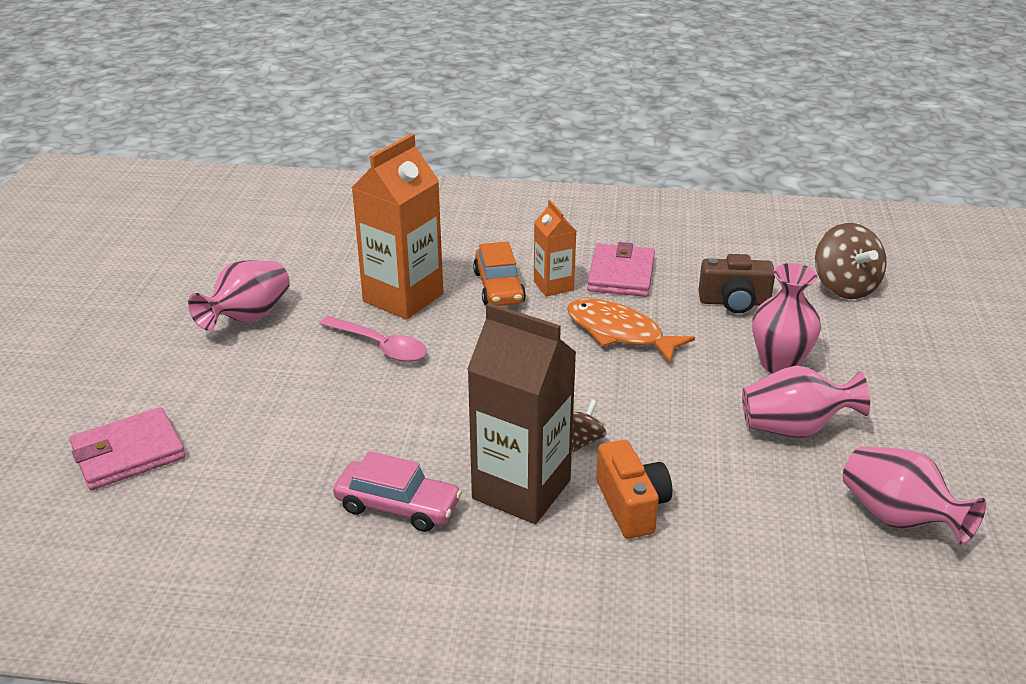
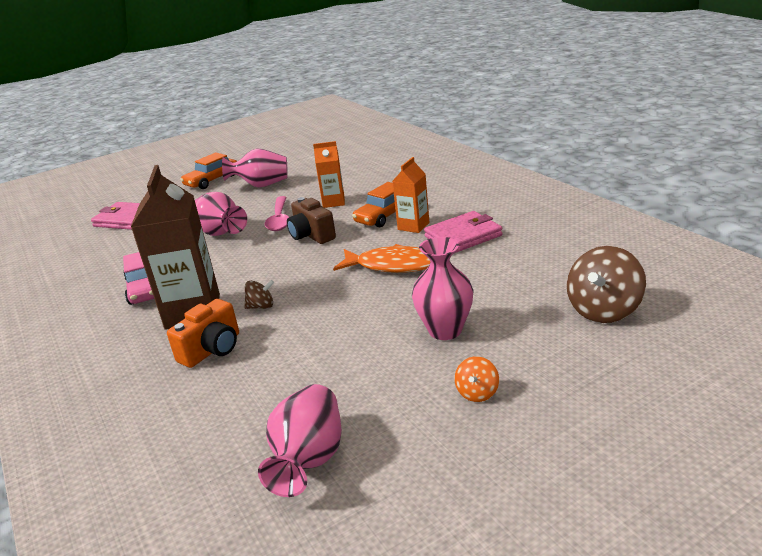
camera: 55 degrees right, 5 degrees down
(143, 342) = (212, 180): none -> orange car
(403, 298) = (333, 202): orange carton -> orange carton, size x0.54
(619, 333) = (393, 265): orange fish -> orange fish turned 105 degrees clockwise
(734, 302) = (498, 282): brown camera -> brown camera (311, 235)
(794, 429) = (369, 369): pink vase -> pink vase (220, 233)
(892, 395) = (477, 393): none -> orange spinning top

